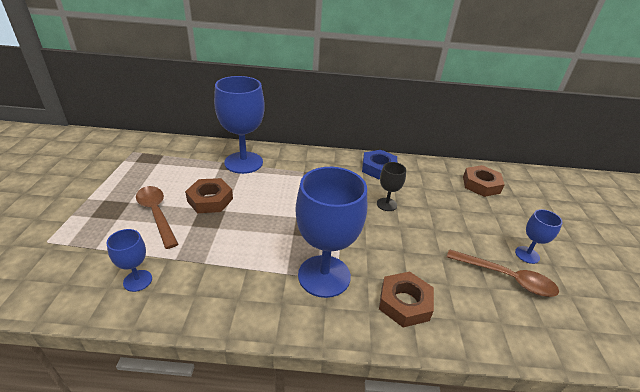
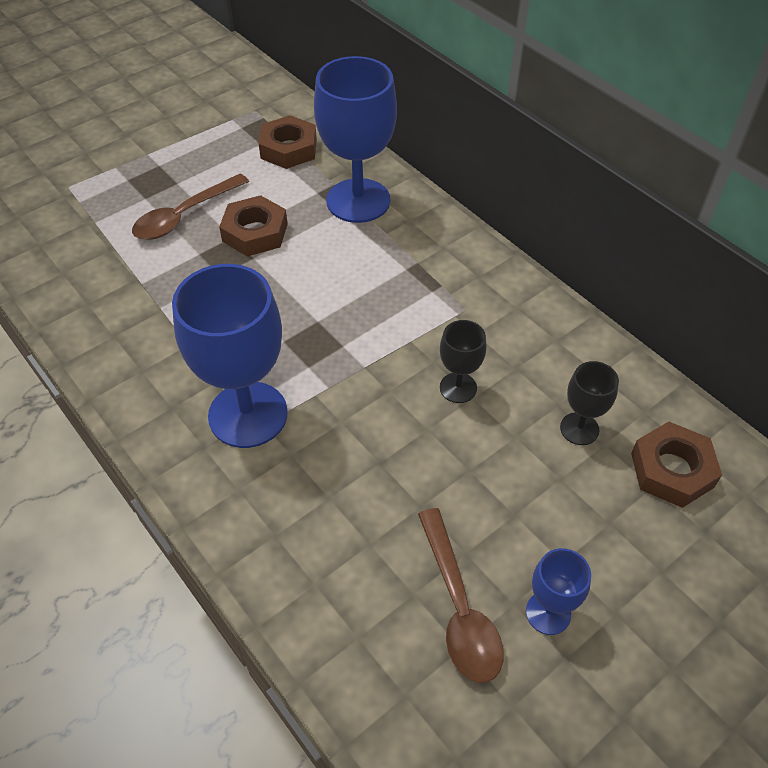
camera: 50 degrees right, 15 degrees up
(137, 280) = (89, 283): blue goblet -> none
(156, 214) = (184, 216): brown spoon -> brown spoon turned 150 degrees counterclockwise
(378, 168) = (535, 327): blue nut -> none
(404, 303) = (285, 516): brown nut -> brown nut (289, 149)
(441, 191) = (579, 429): none -> black goblet

